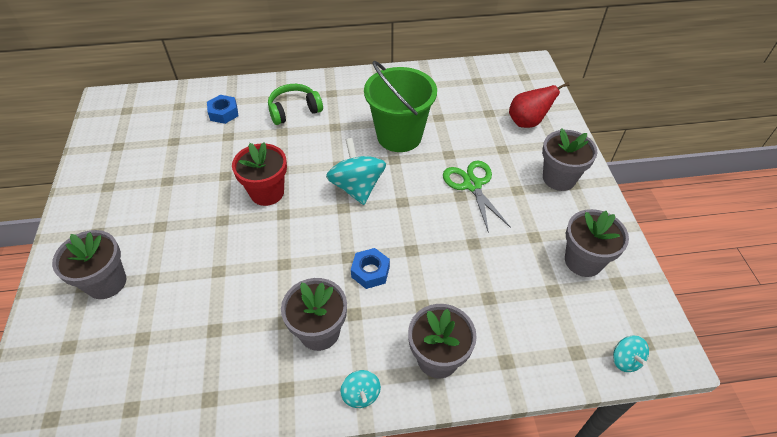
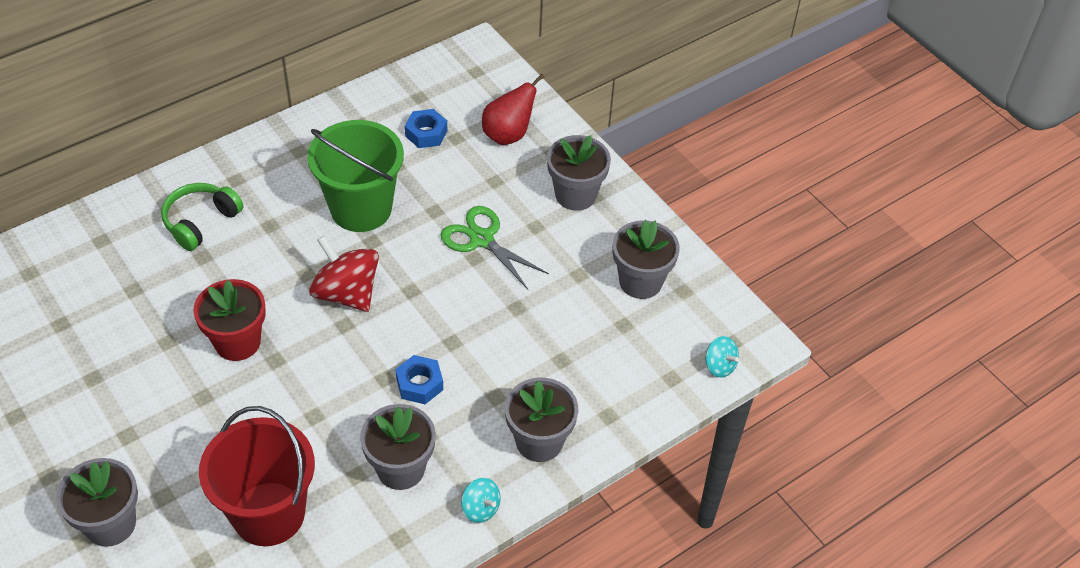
camera: 30 degrees left, 0 degrees up
(207, 323) = (268, 513): none -> red bucket
(224, 113) = (104, 260): blue nut -> blue nut (426, 133)
(357, 187) = (346, 293): turquoise spinning top -> red spinning top

